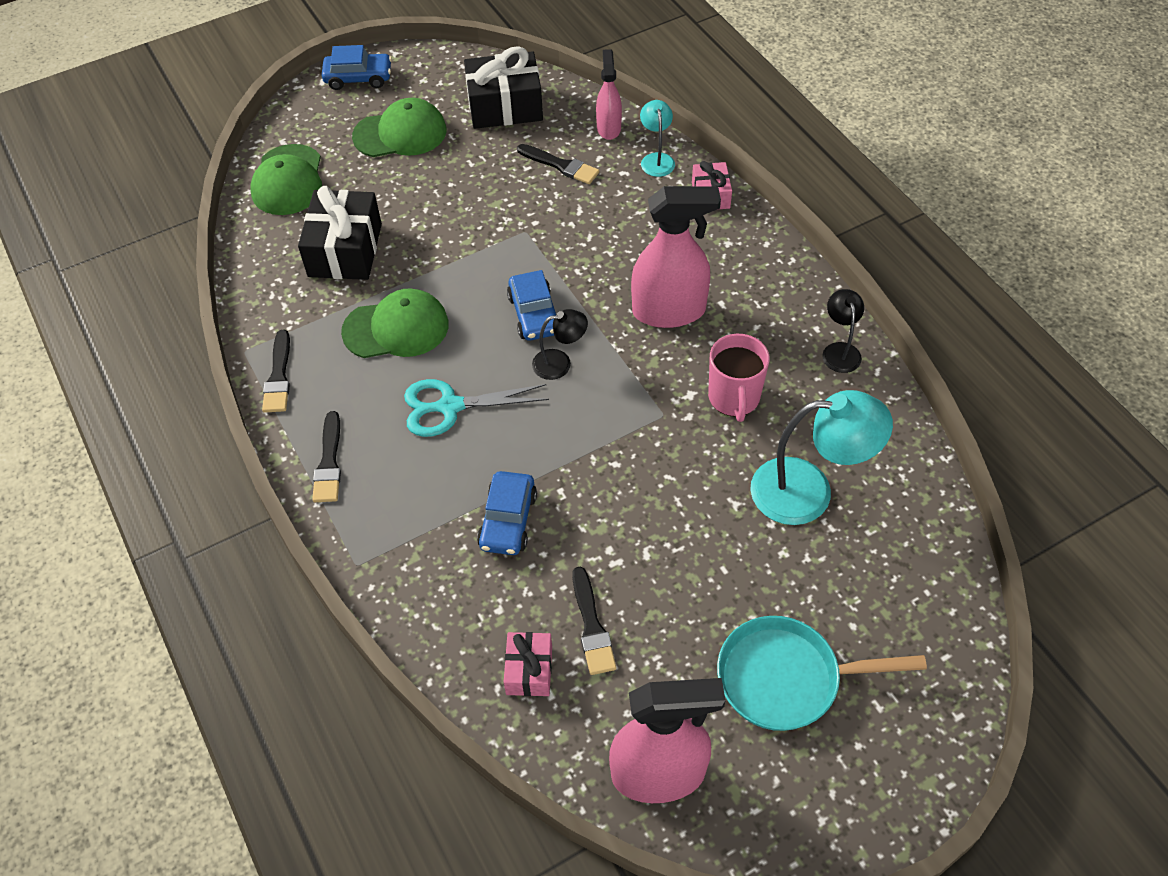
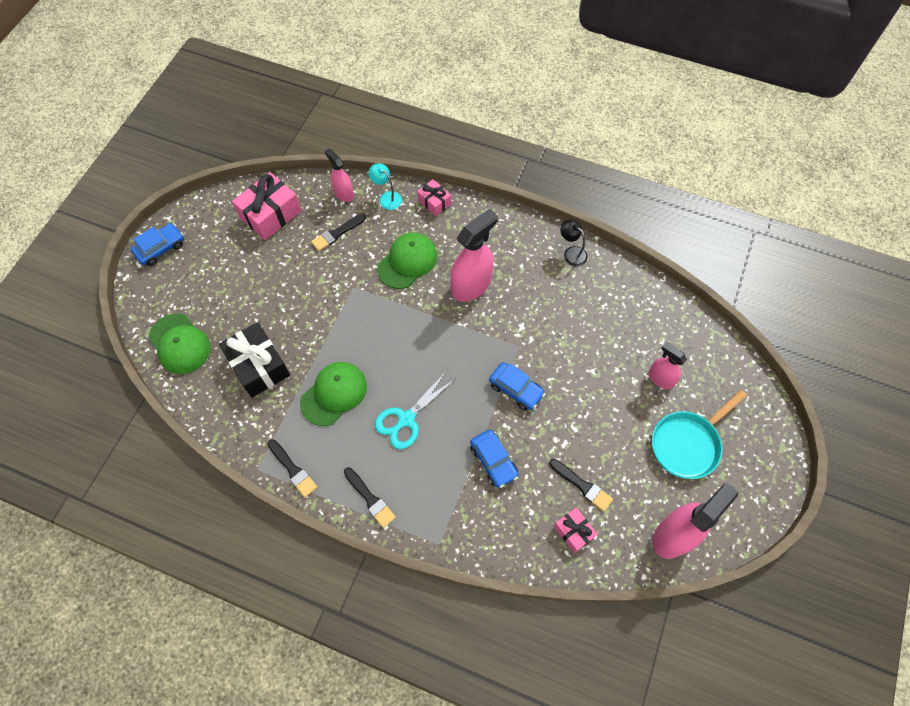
camera: 40 degrees left, 10 degrees up
(400, 133) = (222, 270): green cap -> green cap (407, 262)
(505, 106) = (270, 214): black gift -> pink gift
(534, 314) = (403, 334): blue car -> blue car (516, 389)
(560, 165) = (337, 233): black brush -> black brush turned 150 degrees clockwise
(560, 363) = (441, 353): black lamp -> none
(734, 398) = (544, 313): pink mug -> none
(808, 491) = (619, 340): turquoise lamp -> none
(824, 574) = (660, 378): none -> pink spray bottle

